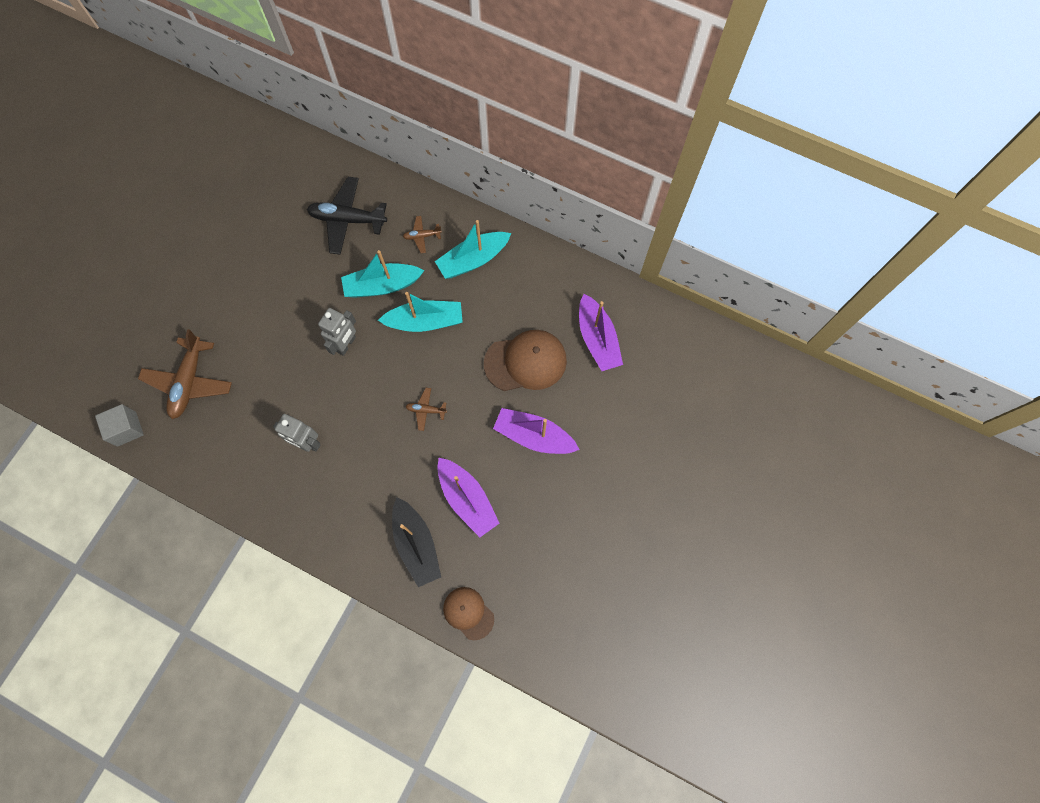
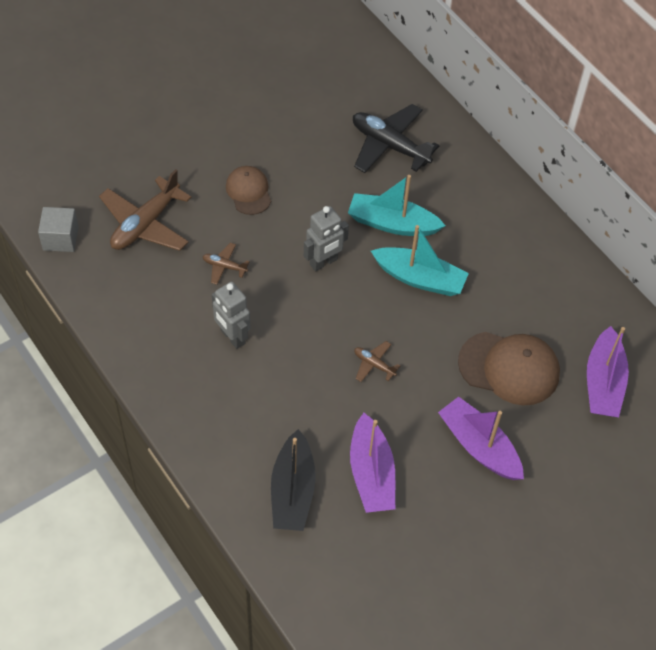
camera: 25 degrees right, 15 degrees down
(422, 236) = (460, 195): brown plane -> brown plane (224, 266)
(468, 613) = (311, 588): brown cap -> brown cap (248, 191)
(473, 260) = (504, 242): turquoise boat -> none

